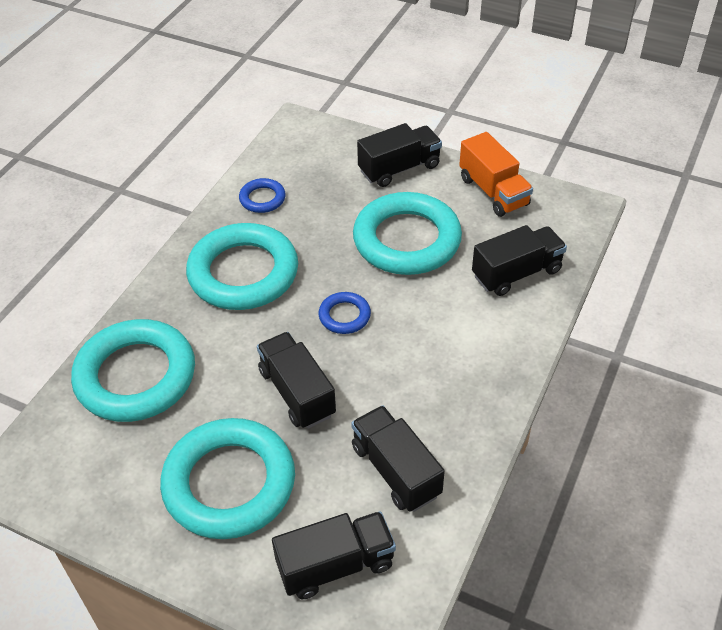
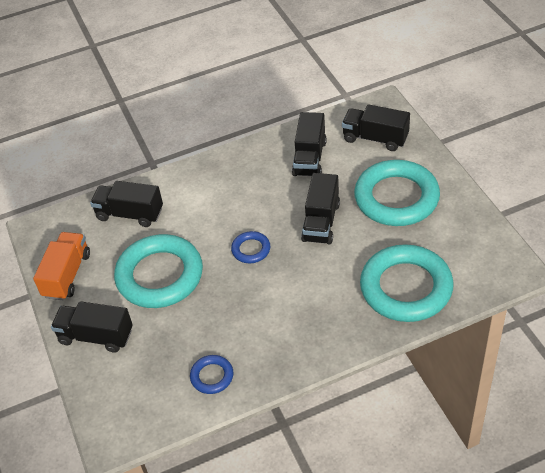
camera: 135 degrees left, 0 degrees up
(243, 273) = (282, 319): turquoise ring -> none

